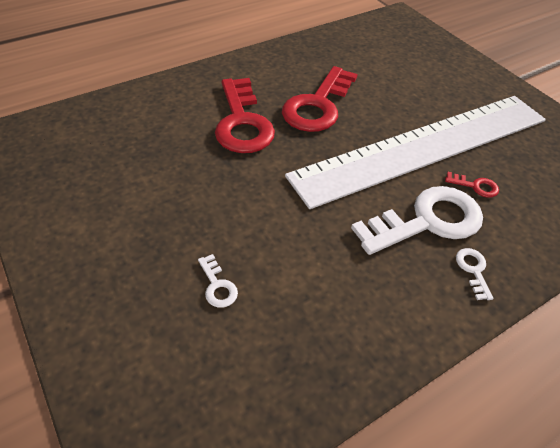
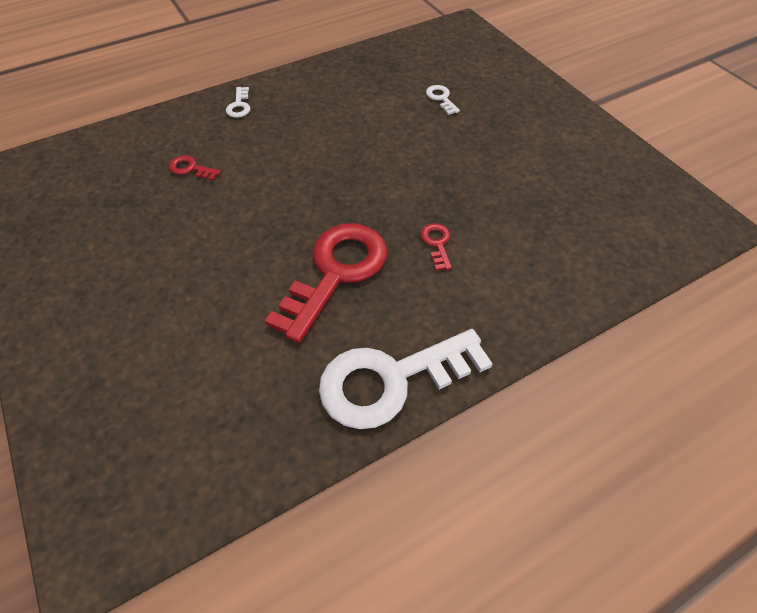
camera: 175 degrees left, 5 degrees up
(242, 122) = (437, 243): red key -> red key, size x0.41
(424, 147) = (221, 212): white ruler -> none
(427, 221) = (258, 138): white key -> white key (391, 380)

